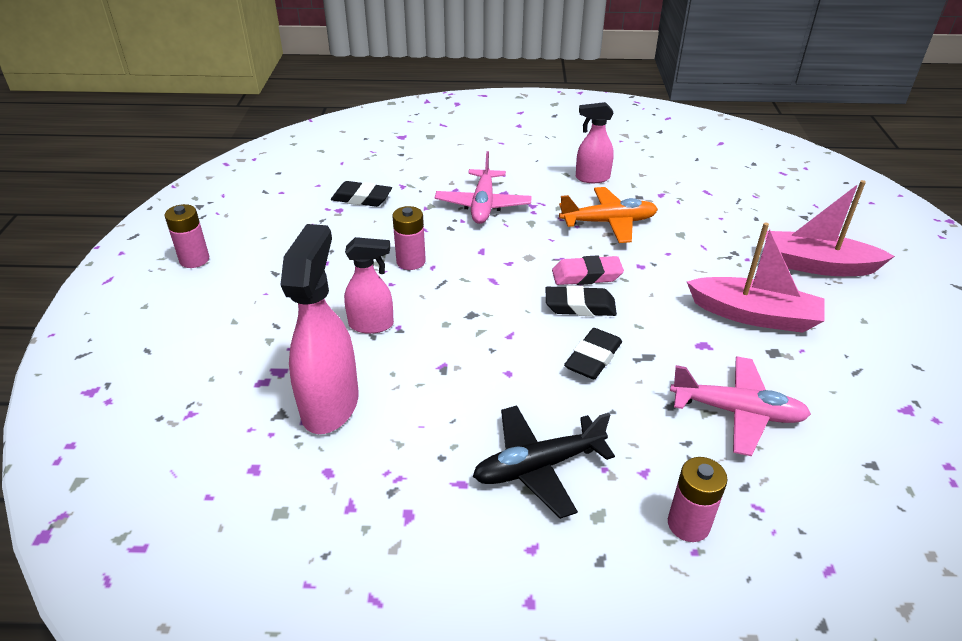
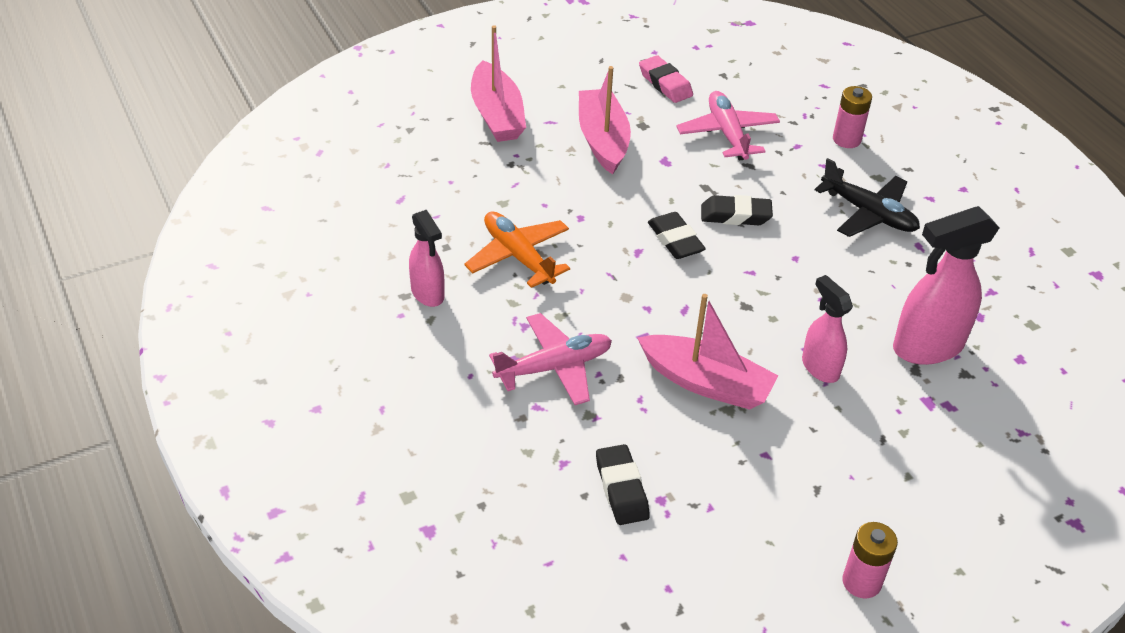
camera: 120 degrees left, 5 degrees up
(411, 261) = (706, 383): pink battery -> pink boat
(586, 276) = (625, 248): pink eraser -> pink eraser (665, 84)

